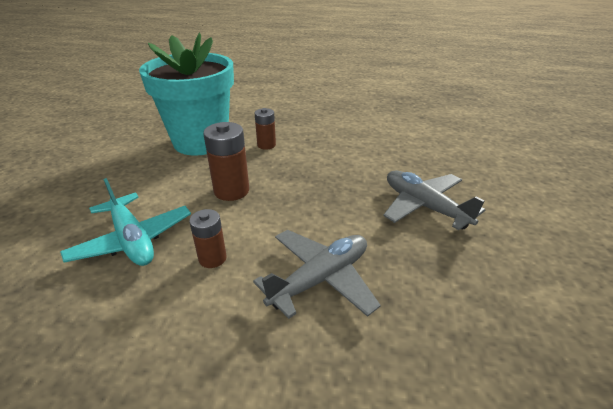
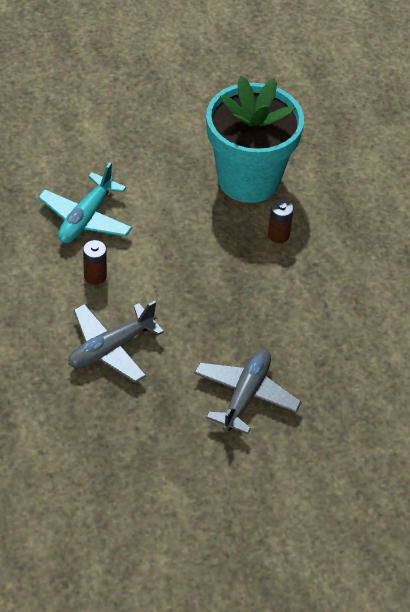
camera: 60 degrees right, 15 degrees up
(231, 191) = (182, 246): brown battery -> none
(320, 279) = (111, 348): grey plane -> grey plane turned 120 degrees clockwise

